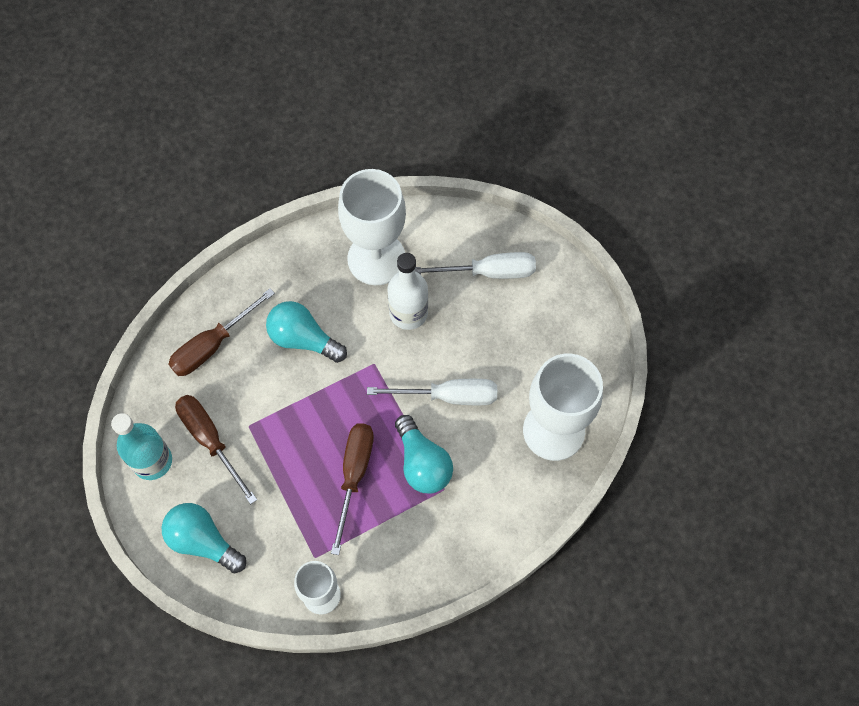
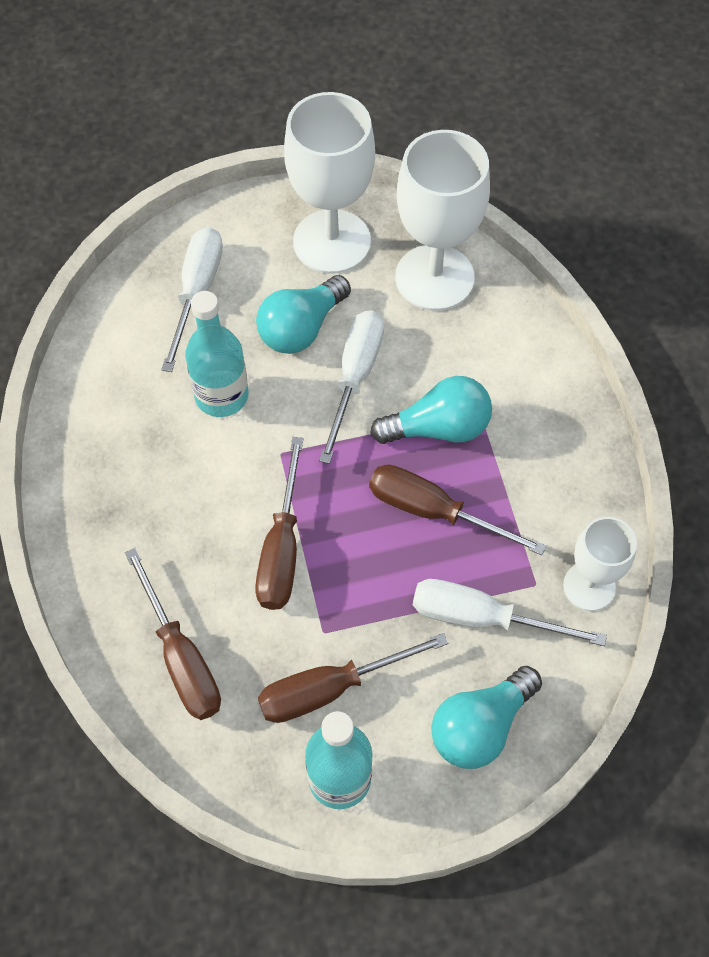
camera: 75 degrees left, 5 degrees down
(281, 526) = (482, 618): none -> white screwdriver
(301, 384) = (282, 549): none -> brown screwdriver
(303, 339) = (214, 533): turquoise light bulb -> turquoise light bulb (301, 328)
(376, 259) = (126, 415): white goblet -> white goblet (332, 241)
(408, 313) = (221, 396): white bottle -> turquoise bottle

